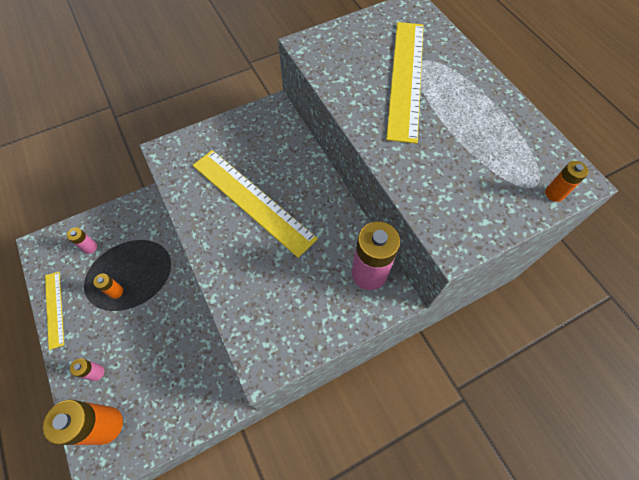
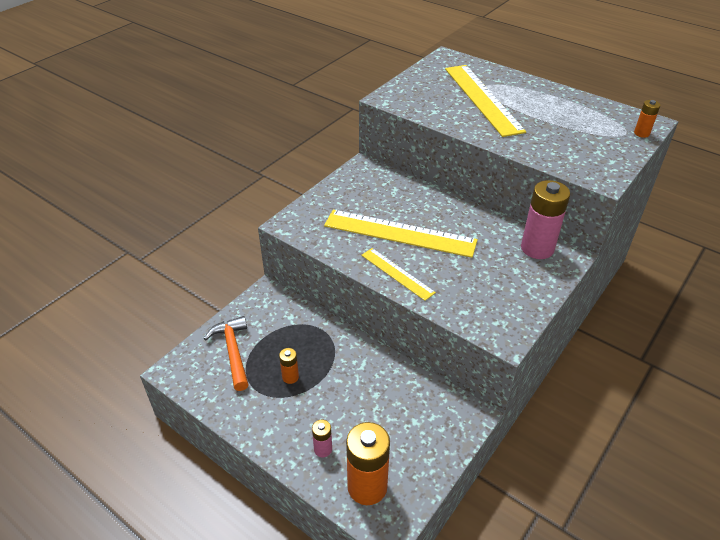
camera: 25 degrees left, 20 degrees down
(54, 309) = (234, 416): yellow ruler -> yellow ruler (397, 273)
(90, 247) = (233, 352): pink battery -> orange hammer

